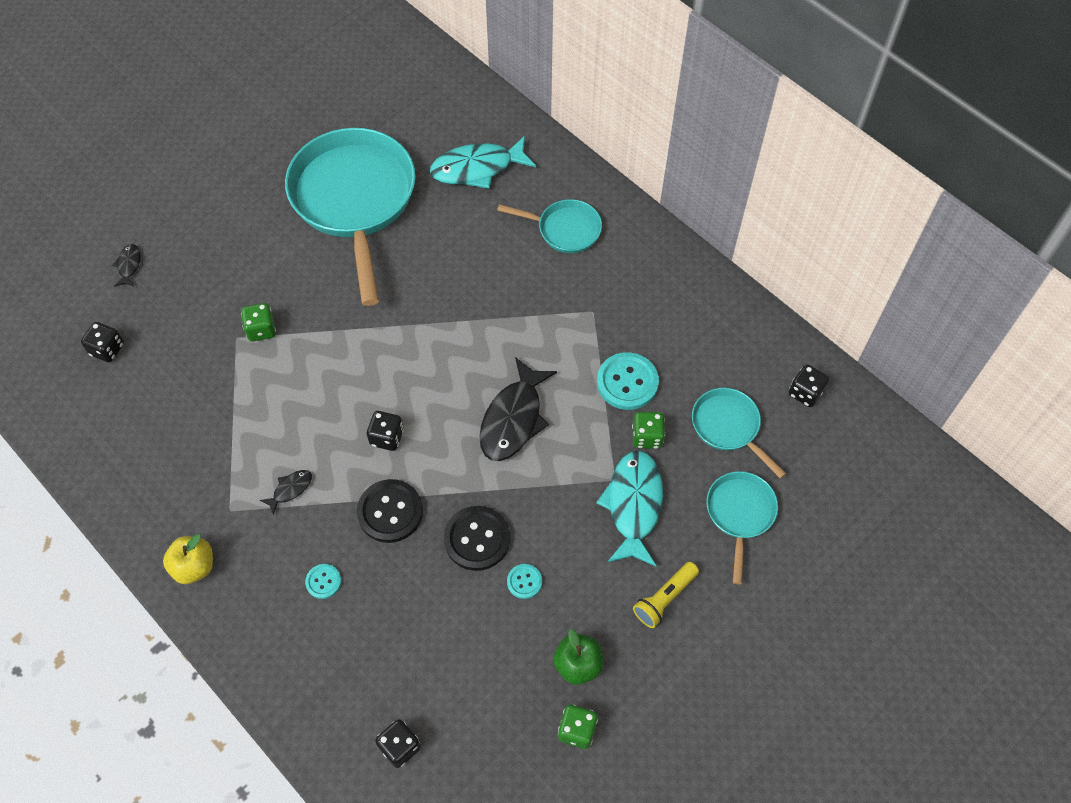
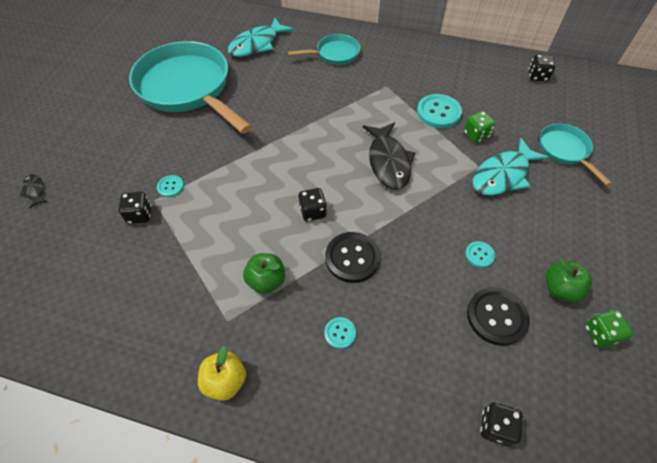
camera: 30 degrees left, 5 degrees down
(107, 349) = (47, 254): black dice -> black dice (140, 215)
(261, 330) = (170, 187): green dice -> turquoise button
(290, 489) = (266, 281): black fish -> green apple
(477, 539) = (426, 244): black button -> black button (496, 317)
(633, 505) = (503, 175): turquoise fish -> turquoise fish turned 105 degrees counterclockwise
(664, 598) = (571, 218): yellow flashlight -> none
(728, 427) = (515, 110): turquoise pan -> none

